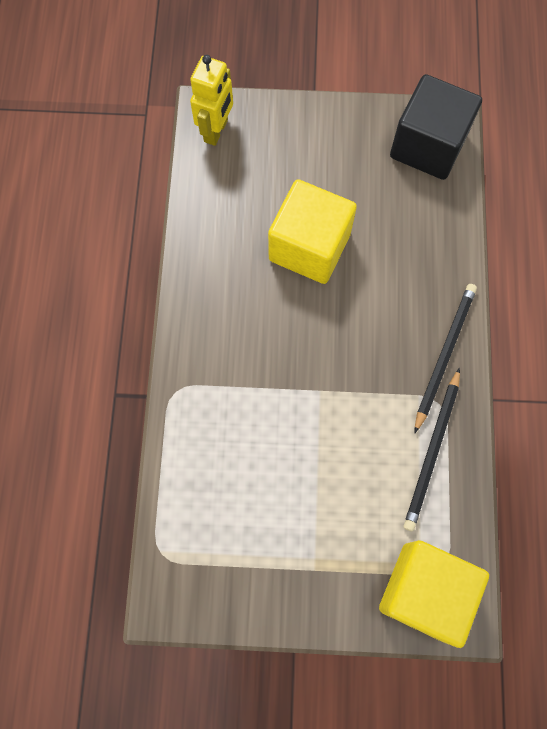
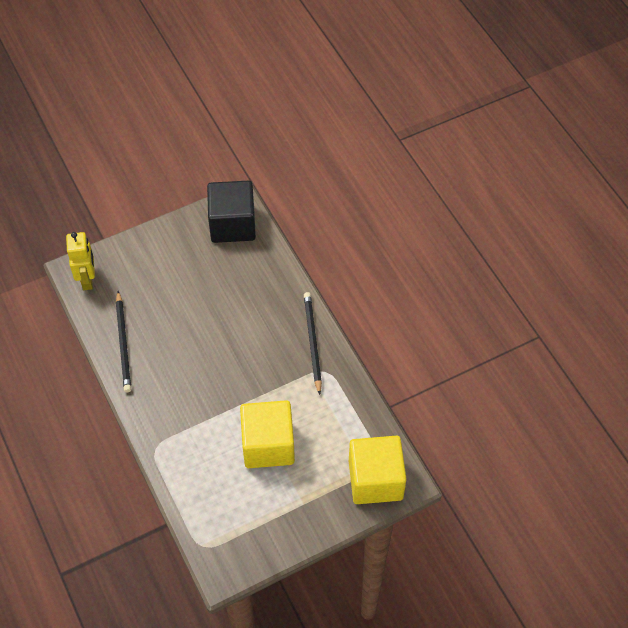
camera: 30 degrees left, 15 degrees down
(309, 247) = (191, 321): yellow cube -> yellow cube (268, 445)
(432, 451) = (336, 400): black pencil -> black pencil (123, 344)

